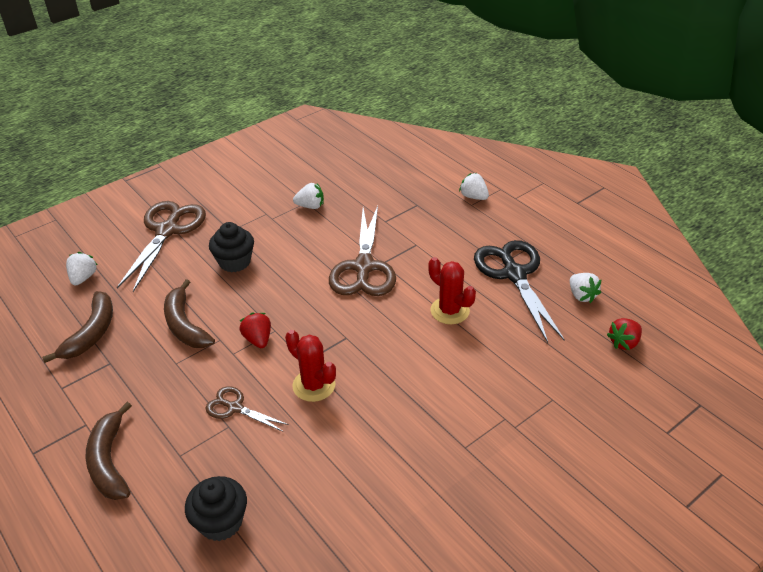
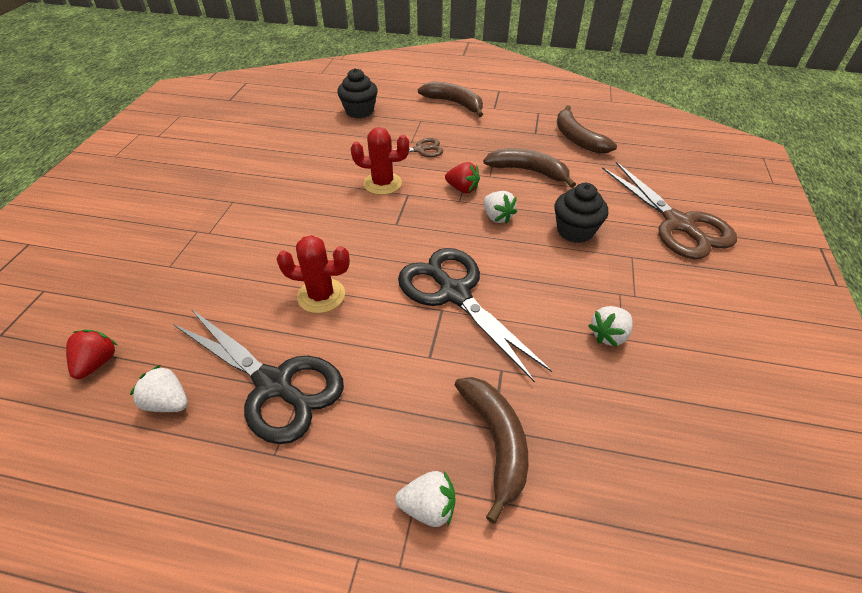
camera: 140 degrees right, 5 degrees up
(83, 278) = (654, 160): white strawberry -> white strawberry (497, 217)
(363, 267) = (454, 293): brown scissors -> black scissors
(422, 200) = (495, 442): none -> brown banana

